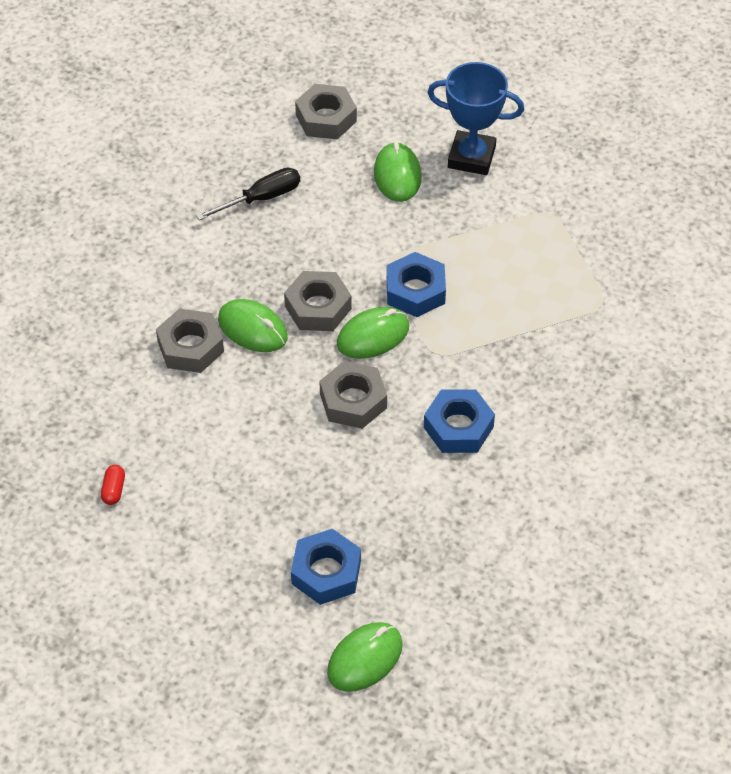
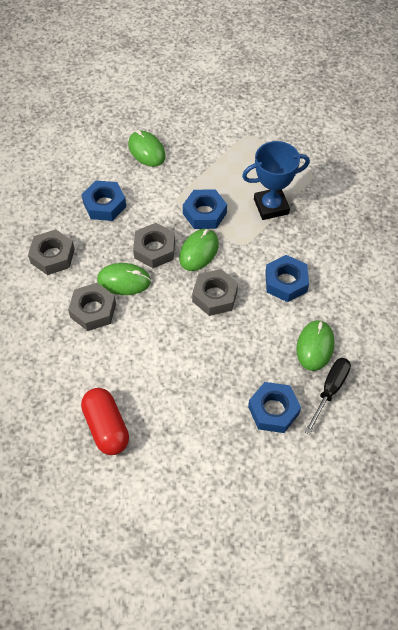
camera: 30 degrees left, 5 degrees up
(114, 490) = (106, 427): red capsule -> red capsule, size x2.26
(261, 198) = (74, 199): black screwdriver -> black screwdriver (330, 390)
(294, 222) = (104, 205): none -> blue nut
(326, 118) = (81, 135): grey nut -> grey nut (52, 256)
(365, 658) = (334, 452): green mouse -> green mouse (315, 346)
(471, 157) = (182, 123): blue trophy -> blue trophy (271, 206)

